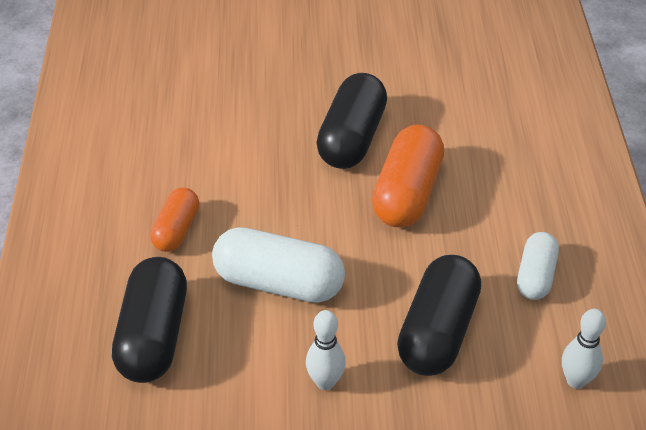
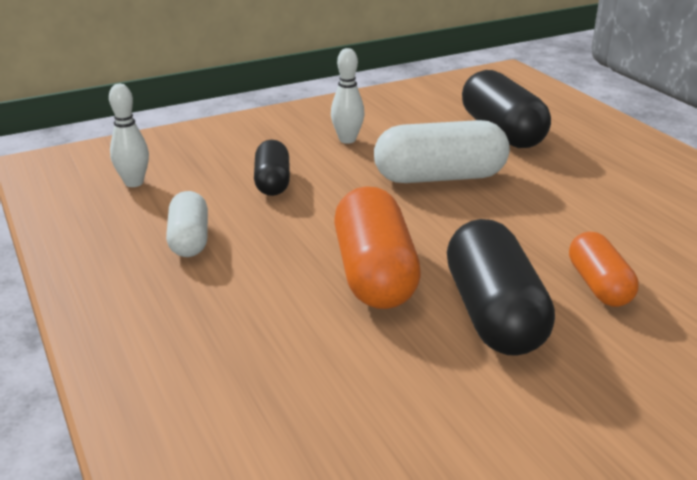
camera: 155 degrees right, 15 degrees down
(176, 230) = (573, 186): orange capsule -> orange capsule (599, 285)
(438, 331) = (272, 182): black capsule -> black capsule, size x0.60

